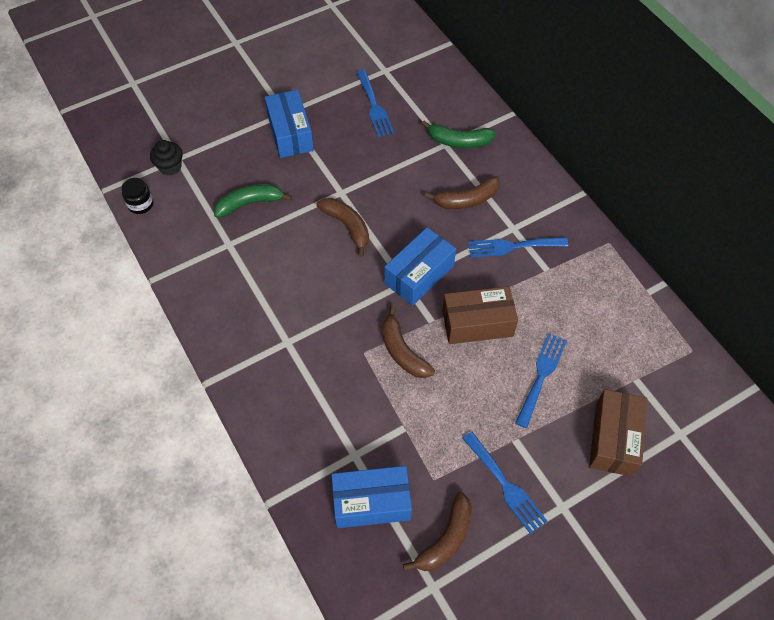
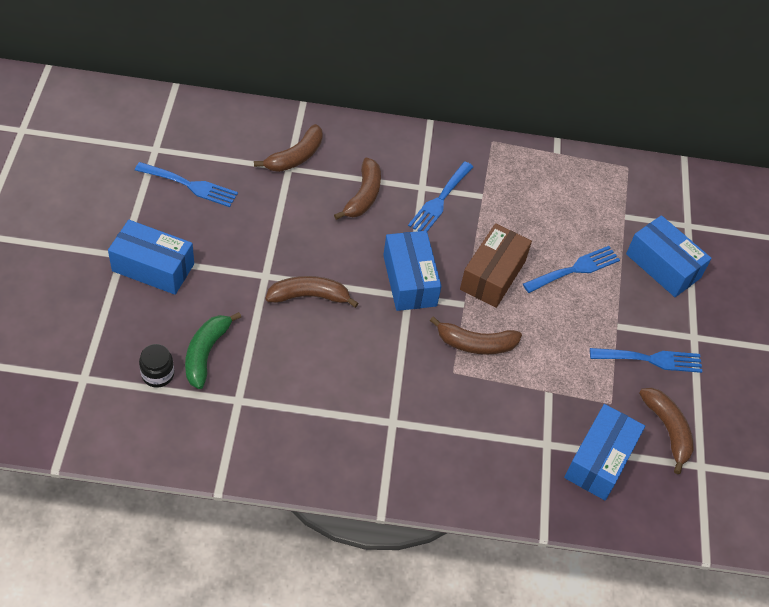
camera: 60 degrees left, 5 degrees down
(140, 204) = (111, 446): black jar -> black jar (158, 374)
(170, 167) = (88, 391): black cupcake -> none
(459, 141) = (295, 157): green banana -> brown banana
(541, 375) = (575, 269): blue fork -> blue fork turned 90 degrees clockwise
(613, 439) = (663, 266): brown box -> blue box

